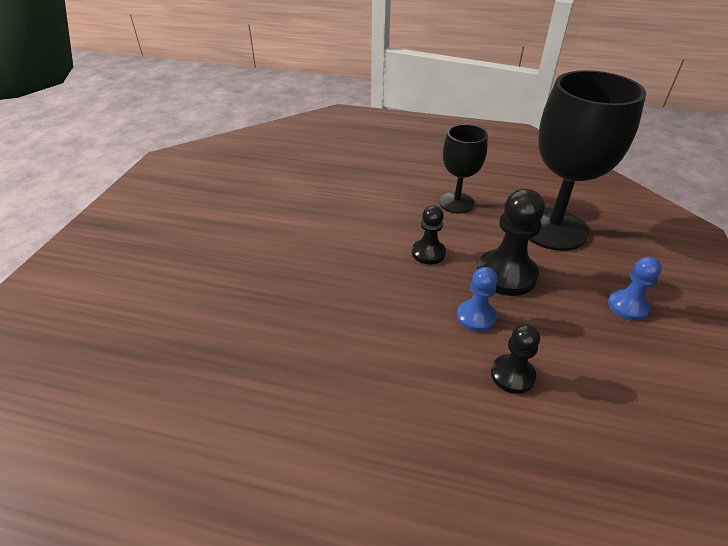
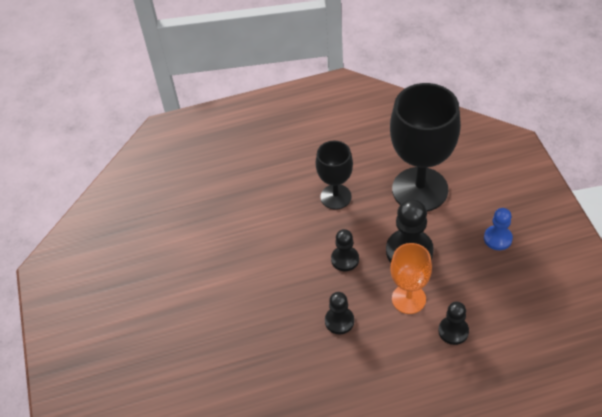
camera: 25 degrees left, 10 degrees up
(380, 302) = (339, 321): none -> black pawn
(476, 317) = (408, 299): blue pawn -> orange goblet

